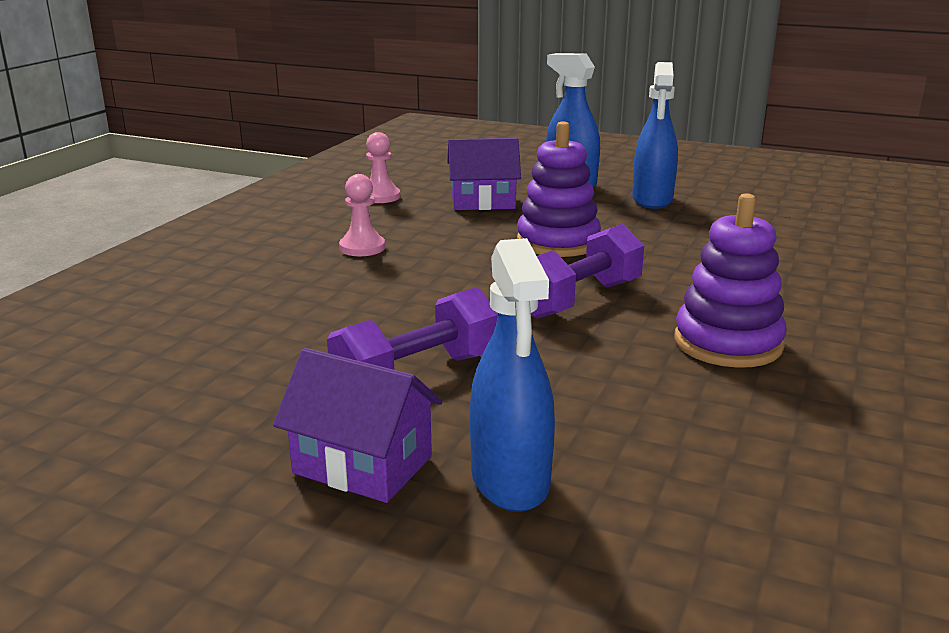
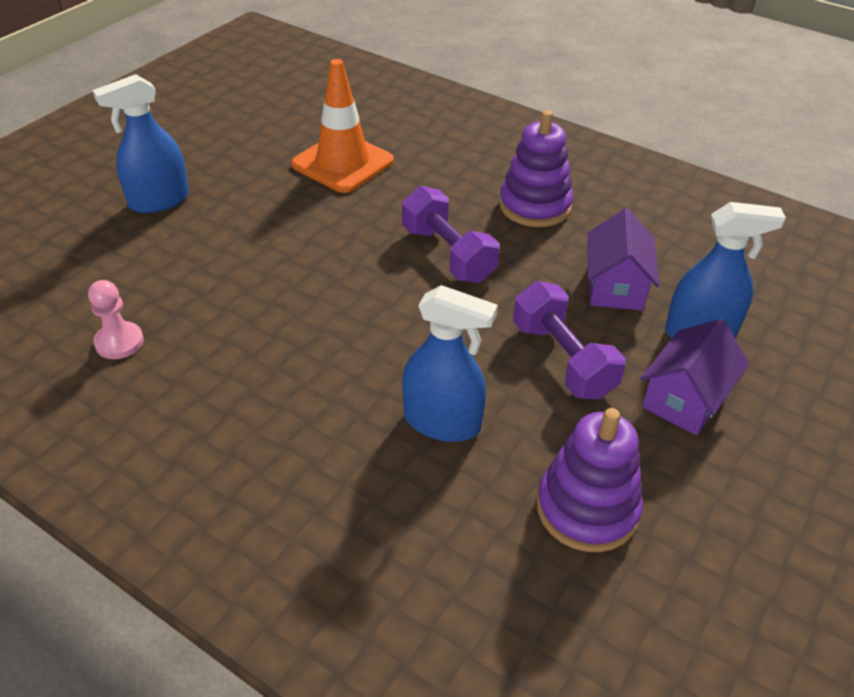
camera: 80 degrees left, 20 degrees up
(362, 248) = (280, 370): pink pawn -> none
(483, 202) = (185, 268): purple house -> purple house (615, 286)
(558, 242) = (321, 241): purple stacking toy -> purple stacking toy (587, 509)
(652, 200) = (240, 166): blue spray bottle -> blue spray bottle (442, 422)
(706, 236) = (343, 163): none -> orange traffic cone

